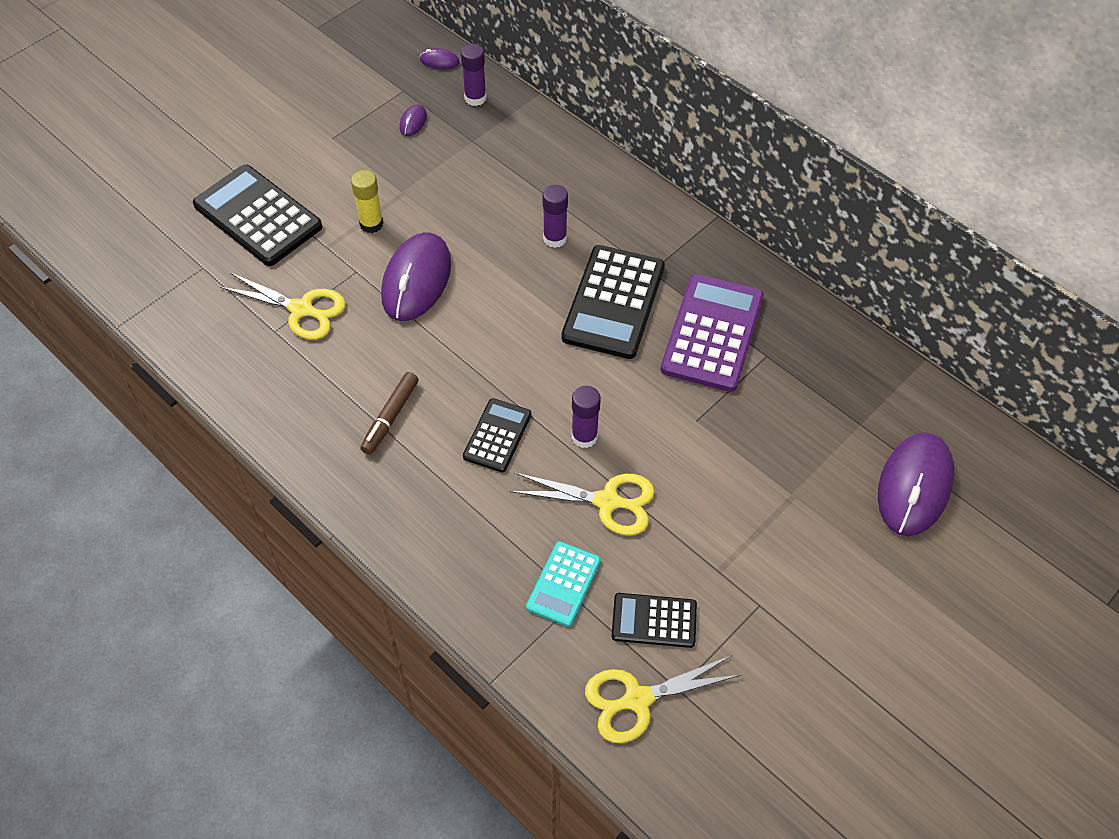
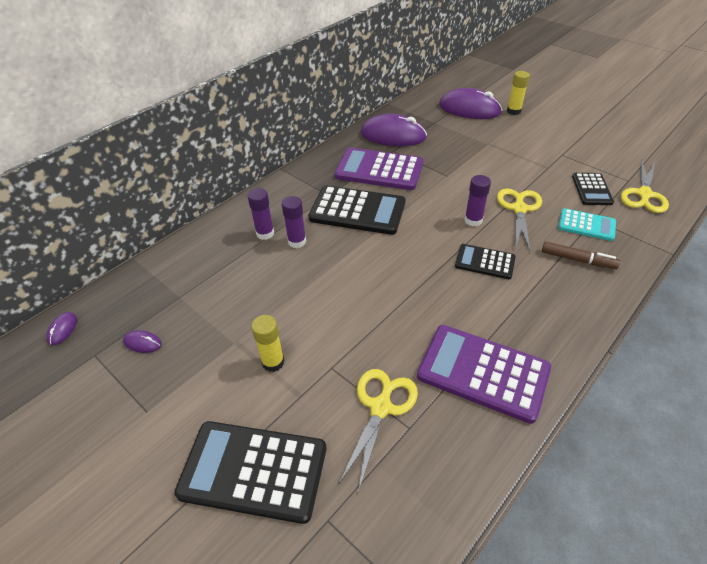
camera: 90 degrees left, 10 degrees down
(257, 216) = (253, 471): black calculator -> black calculator turned 60 degrees clockwise
(326, 402) = (483, 373): none -> purple calculator
(390, 417) = (486, 325): brown marker -> brown marker (577, 260)
(416, 280) = (340, 322): purple mouse -> purple mouse (393, 135)
(475, 98) = (124, 299): purple glue stick -> purple glue stick (265, 233)
(637, 699) = (644, 194): yellow scissors -> yellow scissors turned 45 degrees clockwise
(912, 561) = (513, 111): none -> yellow glue stick

